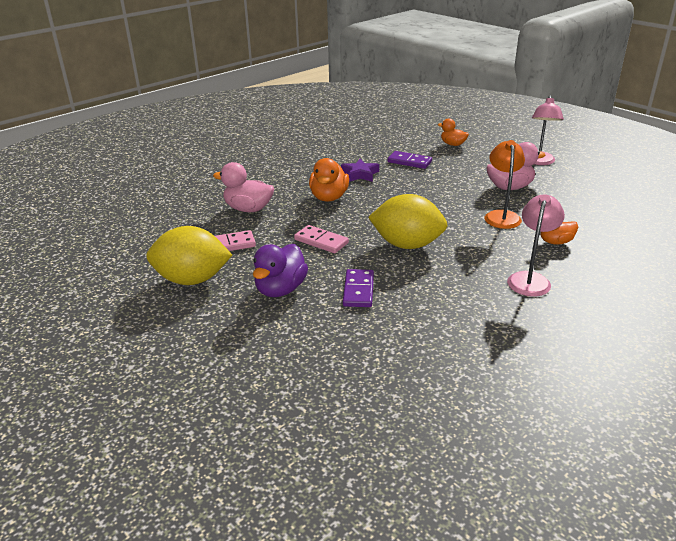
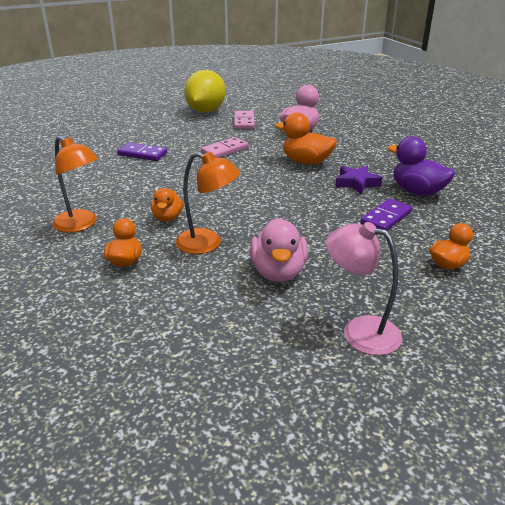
camera: 105 degrees right, 0 degrees up
(280, 289) = (169, 132): purple duck -> purple duck (417, 191)
(407, 245) = (190, 181): yellow lemon -> none
(480, 240) = (167, 217): none -> orange duck
(530, 279) = (81, 225): pink lamp -> orange lamp

